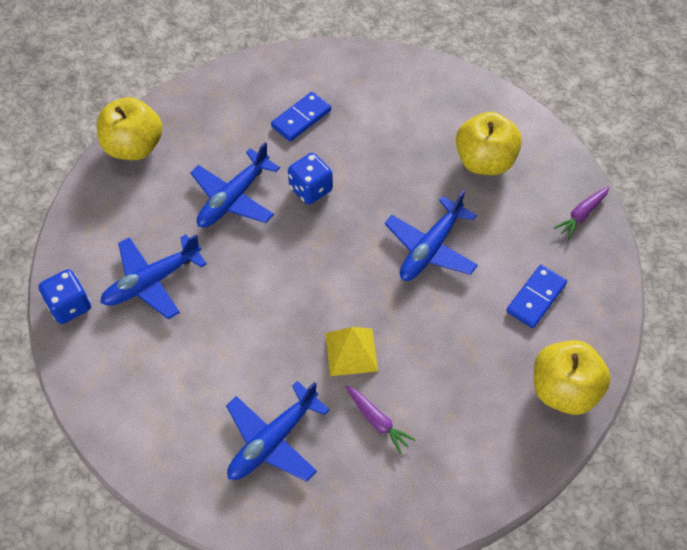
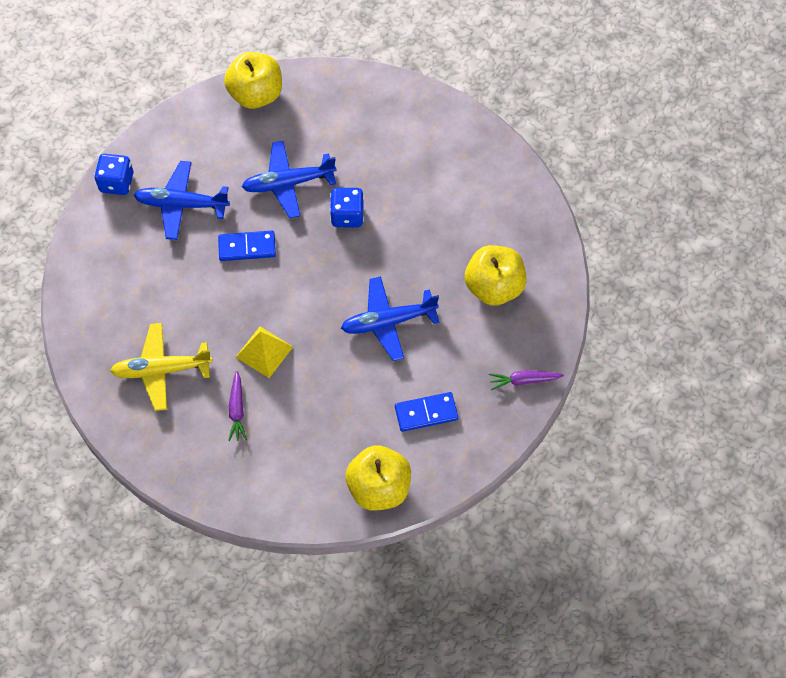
camera: 40 degrees right, 5 degrees up
(273, 440) = (161, 370): blue plane -> yellow plane
(301, 118) = (392, 156): blue domino -> blue domino (247, 247)

